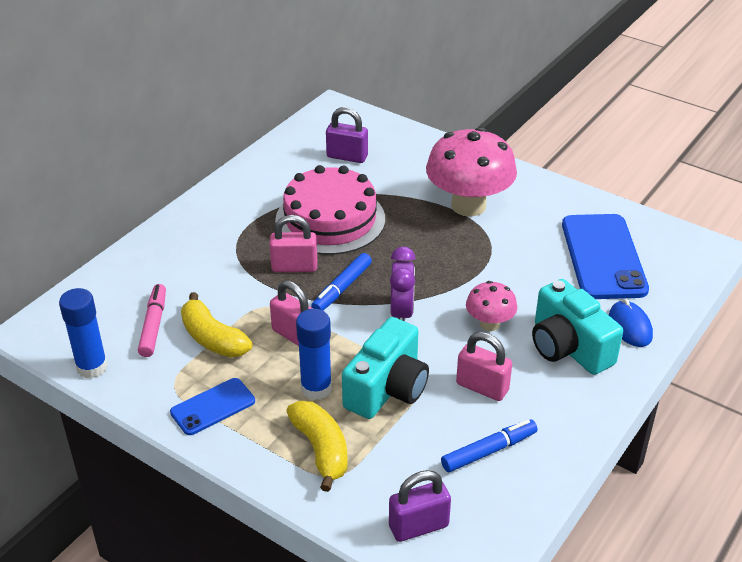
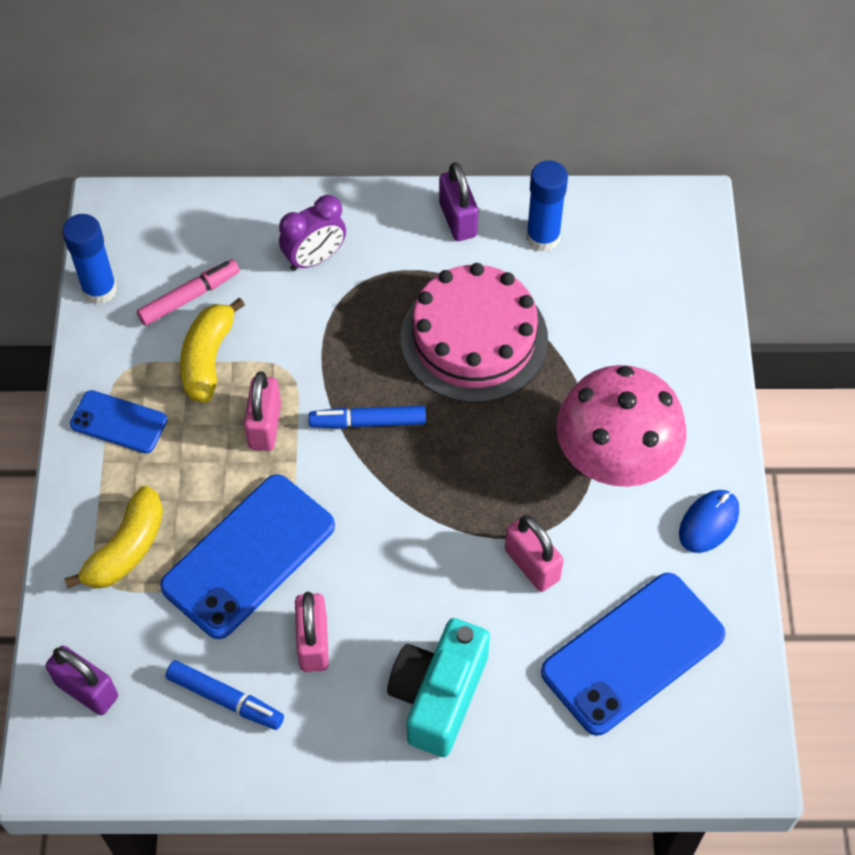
camera: 55 degrees right, 20 degrees up
(294, 267) = (368, 357): pink padlock -> pink padlock (532, 565)
(316, 388) = (204, 492): blue glue stick -> blue glue stick (543, 237)
(347, 156) = (604, 281): purple padlock -> purple padlock (458, 219)
(387, 389) = (248, 556): turquoise camera -> blue phone
(401, 313) = (372, 501): purple clock -> purple clock (315, 258)
(489, 324) = (418, 596): pink mushroom -> none
(630, 326) = (523, 743): blue mouse -> blue mouse (708, 523)

